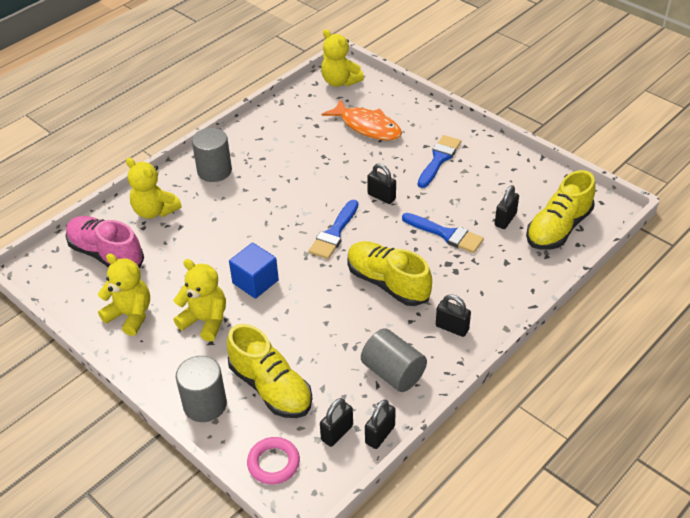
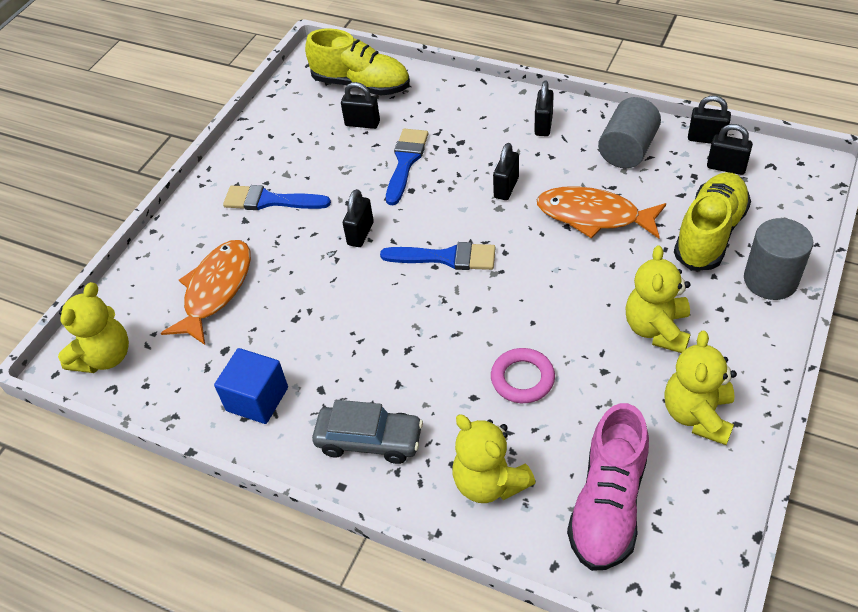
camera: 105 degrees left, 5 degrees up
(155, 211) = (489, 482): yellow teddy bear -> yellow teddy bear turned 120 degrees clockwise
(214, 171) = (369, 440): grey cylinder -> grey car
(255, 282) = (566, 305): blue cube -> blue cube (257, 399)
(273, 463) = (794, 200): pink ring -> pink ring (522, 379)
(329, 324) = (594, 216): none -> orange fish
(387, 283) = (506, 188): yellow shoe -> black padlock

